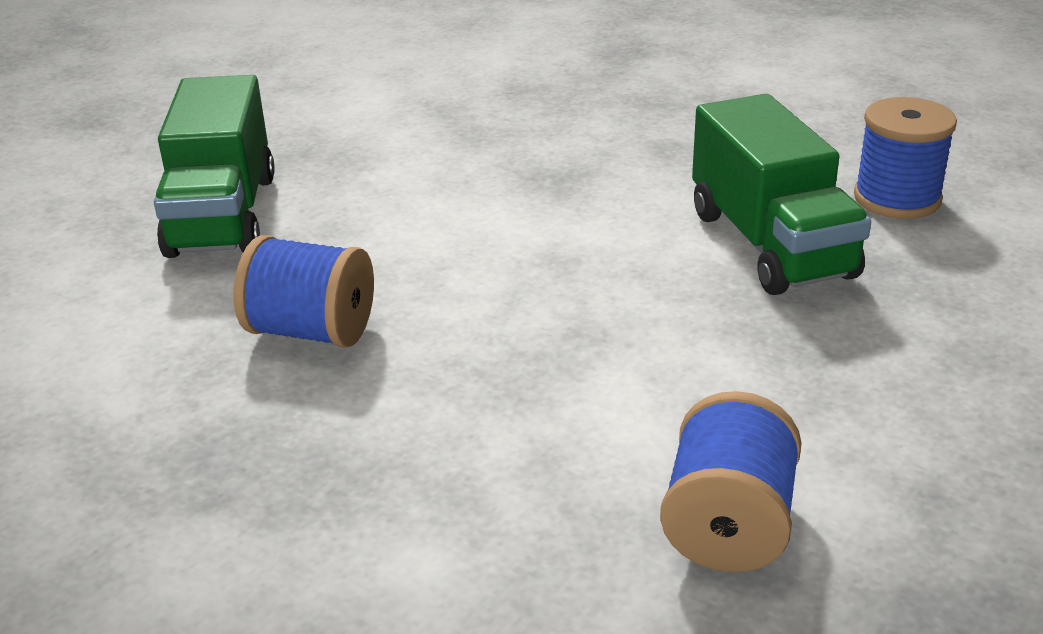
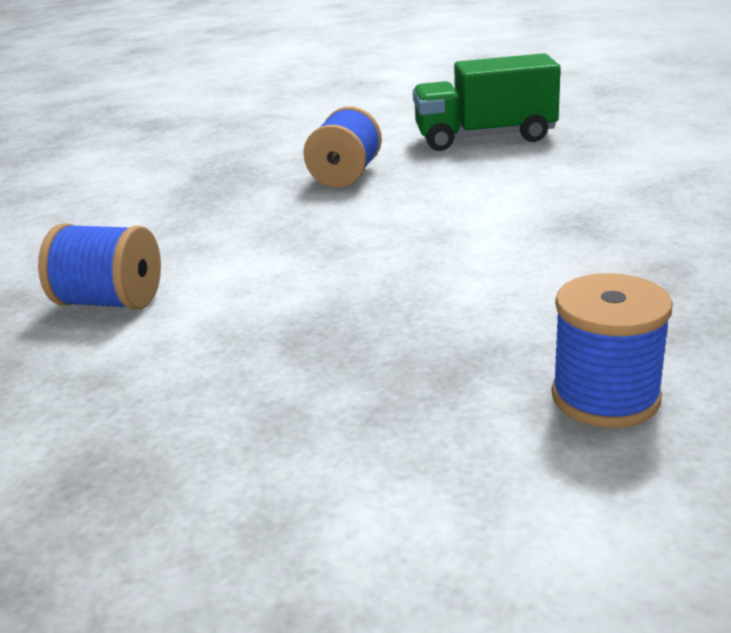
camera: 90 degrees right, 5 degrees down
(770, 244) = (480, 319): green truck -> none

